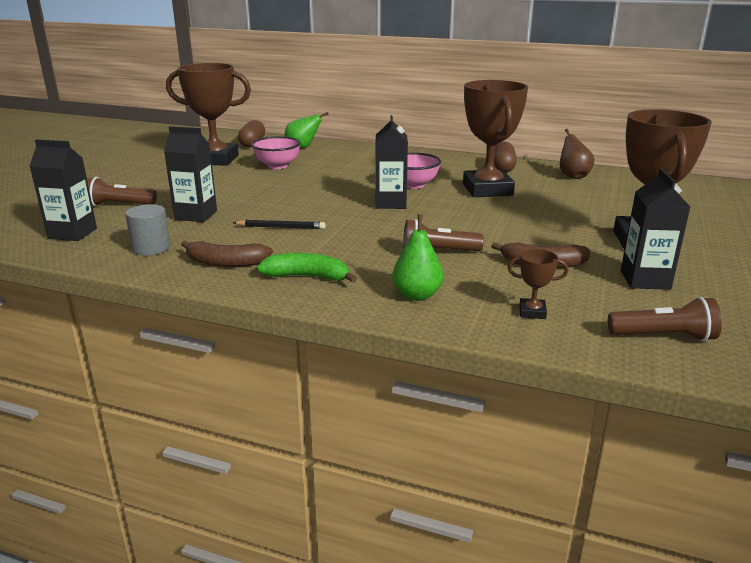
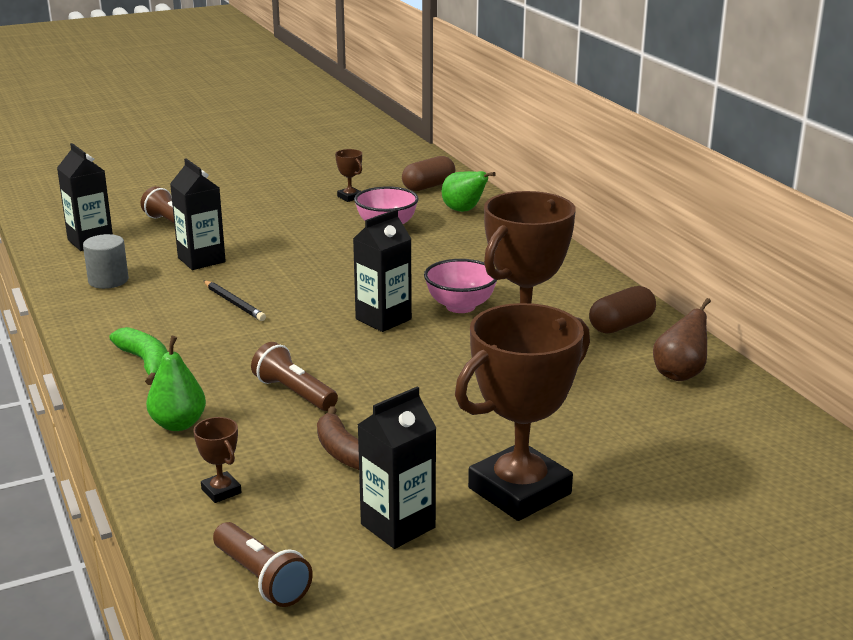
camera: 45 degrees right, 0 degrees up
(216, 160) = (350, 197): brown trophy -> brown trophy, size x0.40
(225, 263) = (123, 320): brown banana -> none

